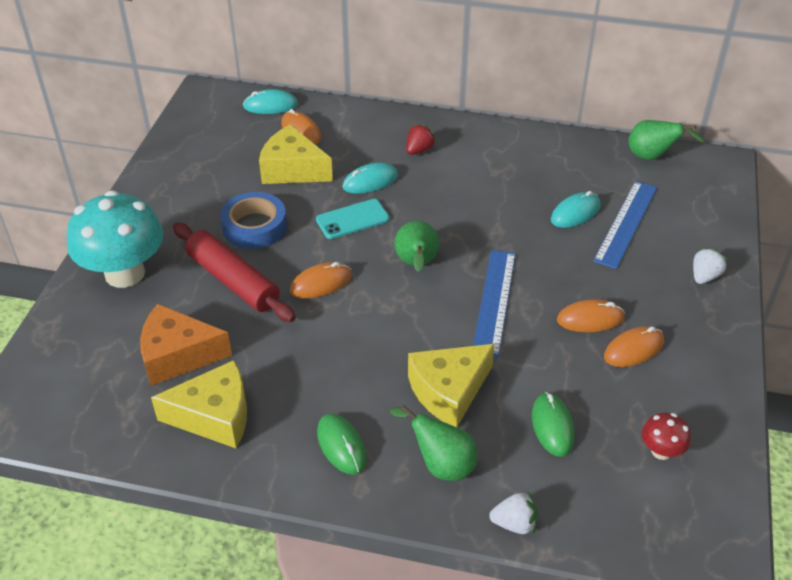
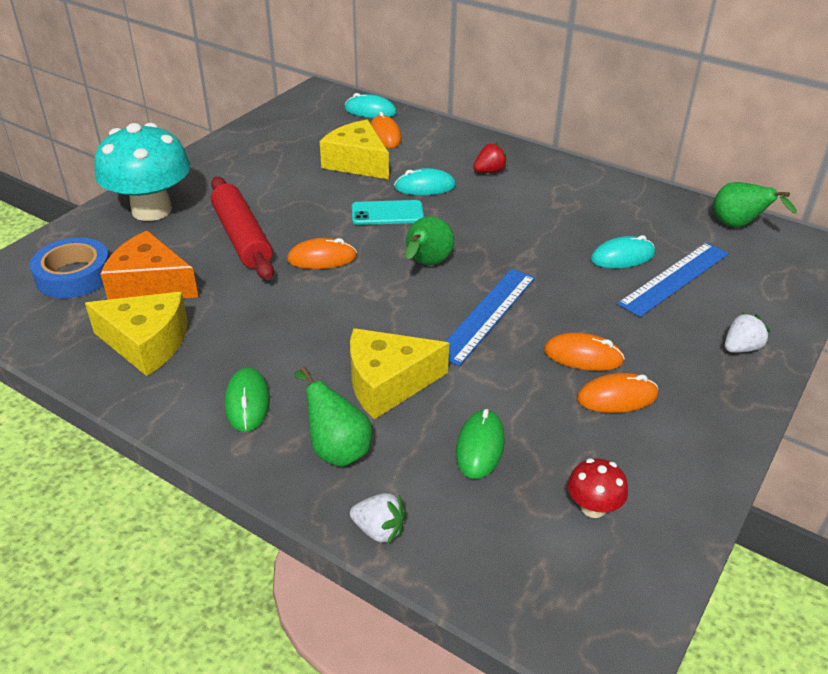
camera: 20 degrees right, 5 degrees down
(254, 226) = (291, 199): blue tape -> blue tape (74, 275)

